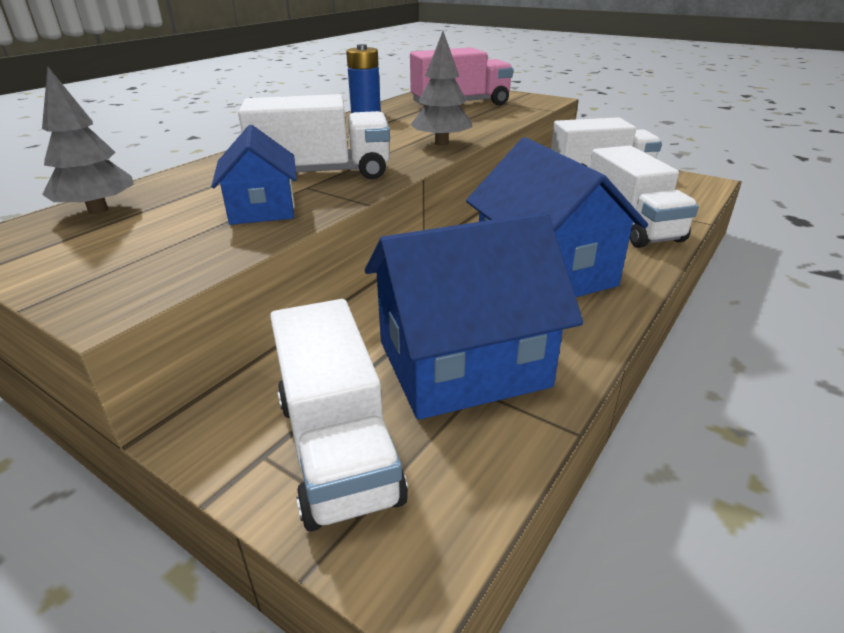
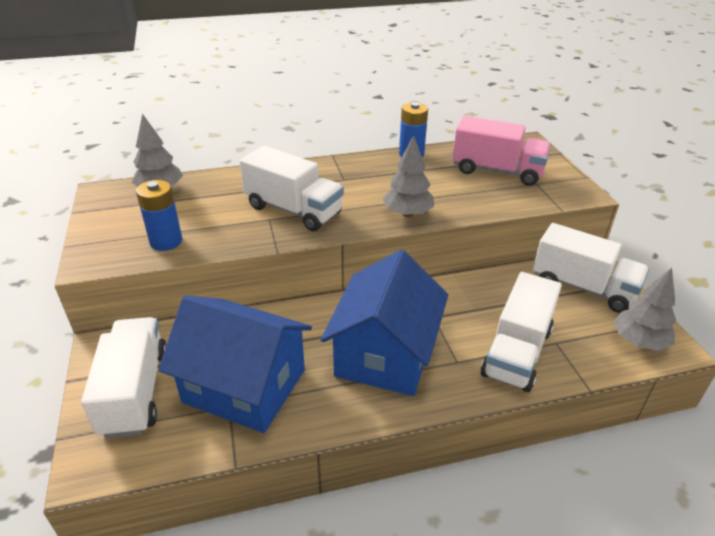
camera: 40 degrees right, 5 degrees up
(202, 244) = (166, 241): none -> blue battery
(262, 208) = (224, 227): blue house -> none
(337, 448) = (135, 392): white truck -> white truck turned 150 degrees clockwise
(684, 187) = (638, 341): none -> grey tree

